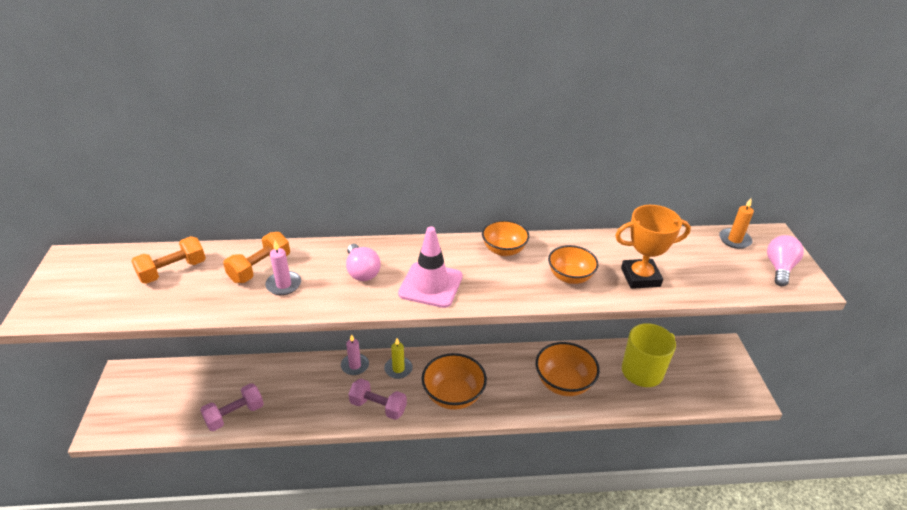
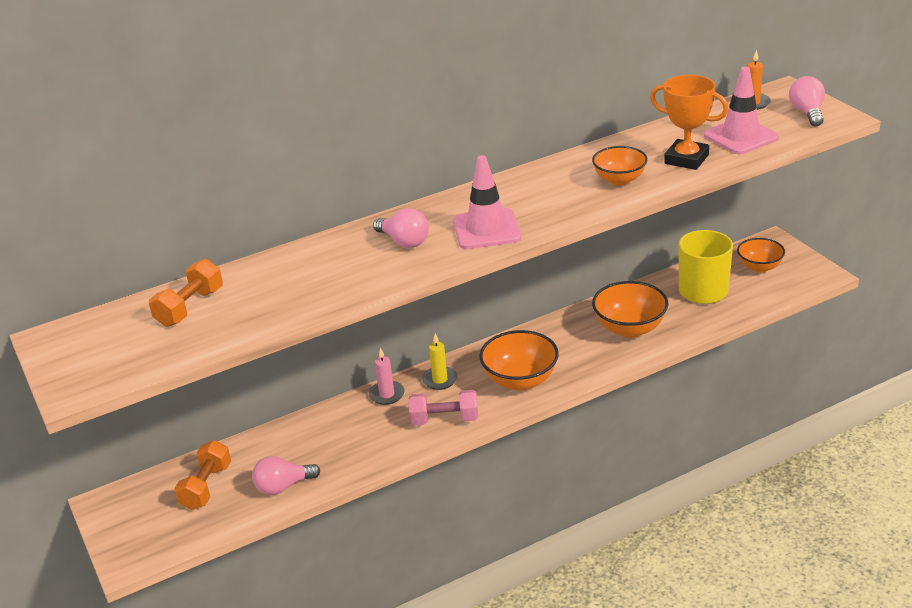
camera: 20 degrees left, 5 degrees down
(235, 415) = (283, 487): pink dumbbell -> pink light bulb
(260, 268) = (288, 274): orange dumbbell -> orange dumbbell (206, 487)
(283, 285) = (330, 278): pink candle -> none
(504, 250) = (535, 179): orange bowl -> orange bowl (759, 267)
(640, 277) = (686, 159): orange trophy -> orange trophy turned 60 degrees clockwise
(703, 271) = (740, 136): none -> pink traffic cone

